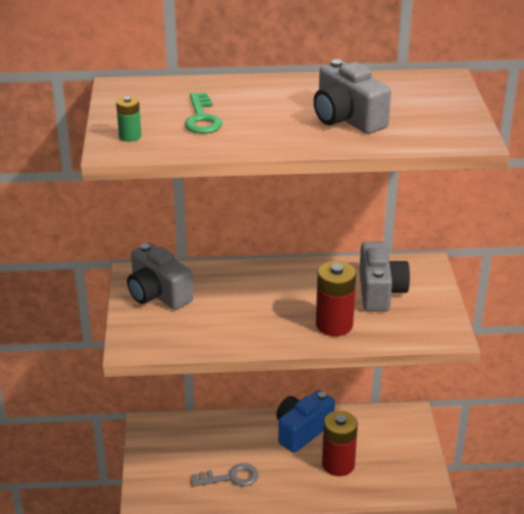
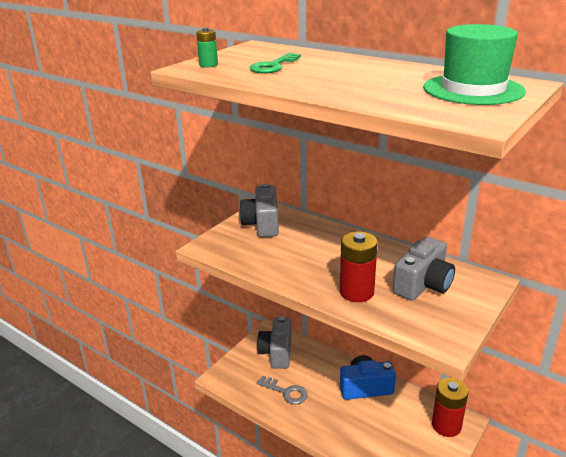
camera: 40 degrees right, 5 degrees down
(338, 464) = (369, 426): red battery -> red battery (446, 425)
(347, 119) = (383, 87): grey camera -> grey camera (277, 352)
(419, 99) = (473, 89): none -> green hat

